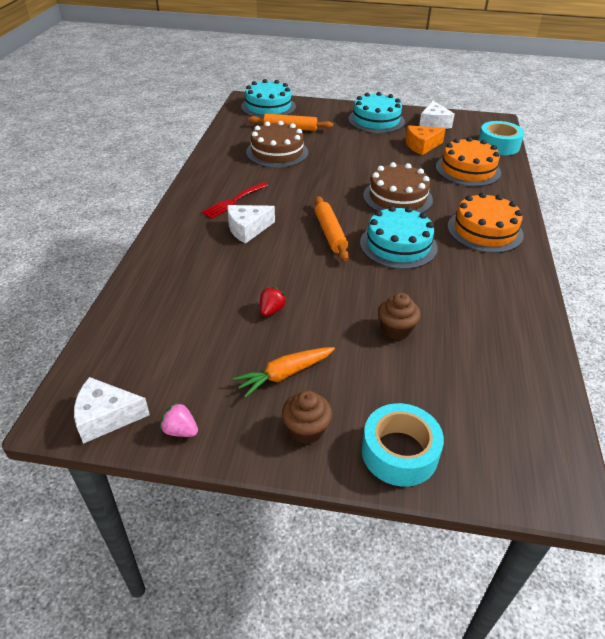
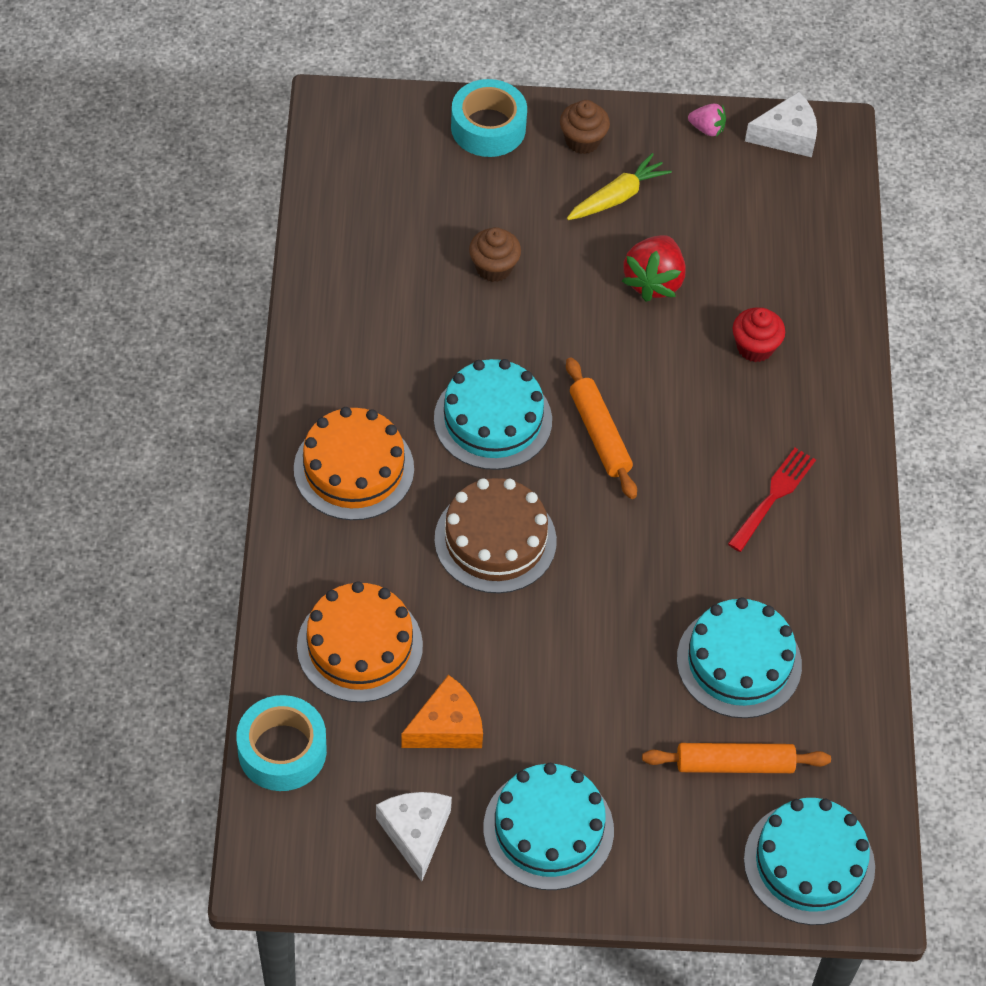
camera: 170 degrees right, 15 degrees up
(212, 266) = (755, 347): none -> red cupcake
(247, 229) = (729, 430): white cheese -> none
(271, 310) = (653, 281): red strawberry -> red strawberry, size x1.84
(277, 152) = (739, 662): brown cake -> turquoise cake
(284, 374) = (617, 197): orange carrot -> yellow carrot

